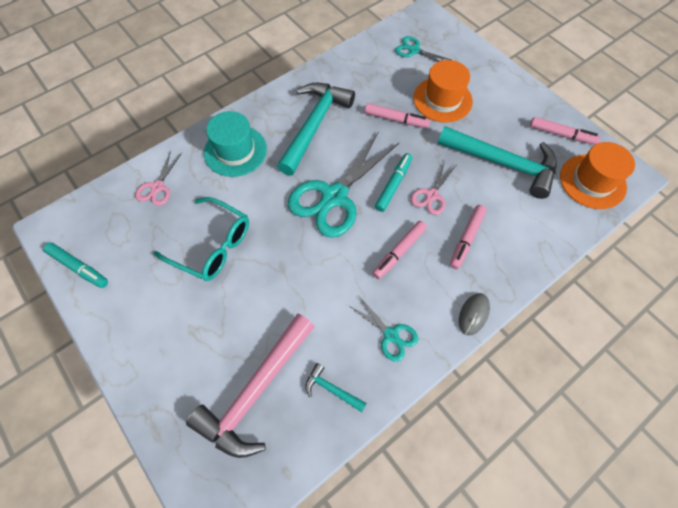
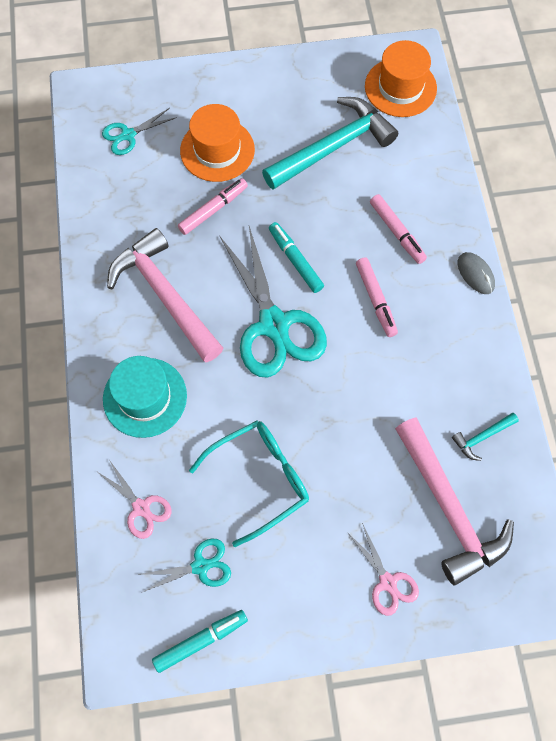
camera: 60 degrees left, 5 degrees up
(314, 125) = (165, 295): turquoise hammer -> pink hammer
(390, 335) = (457, 356): turquoise scissors -> turquoise scissors (200, 566)
(432, 195) = (329, 232): pink scissors -> pink scissors (387, 582)
(562, 134) = (333, 75): pink marker -> none

